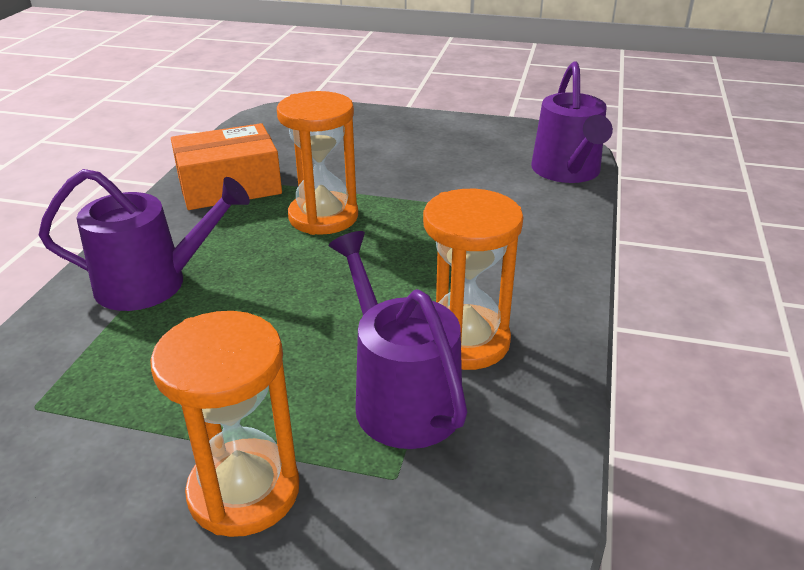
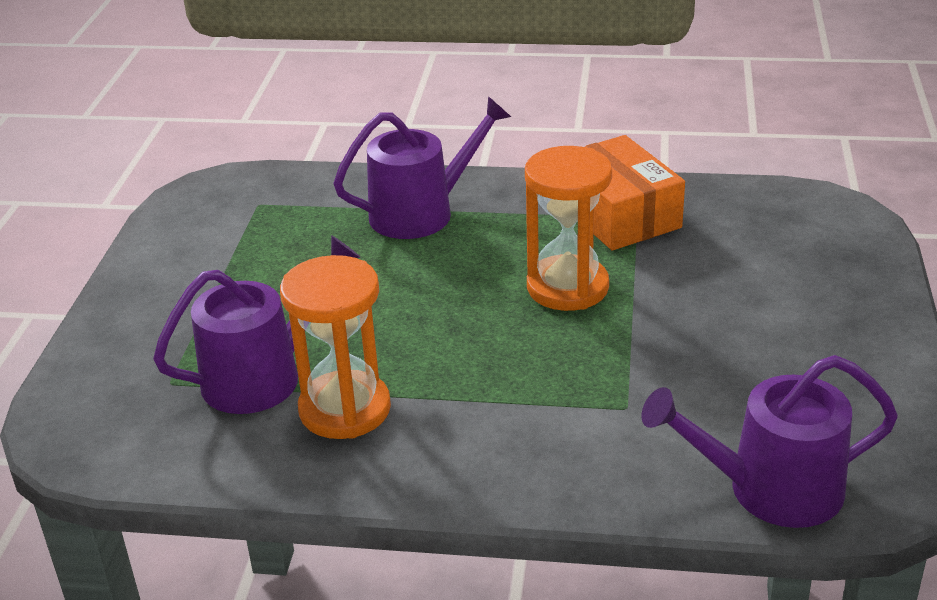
camera: 85 degrees right, 0 degrees up
(152, 283) = (420, 213): purple watering can -> purple watering can turned 105 degrees counterclockwise
(244, 491) = (165, 313): orange hourglass -> none

